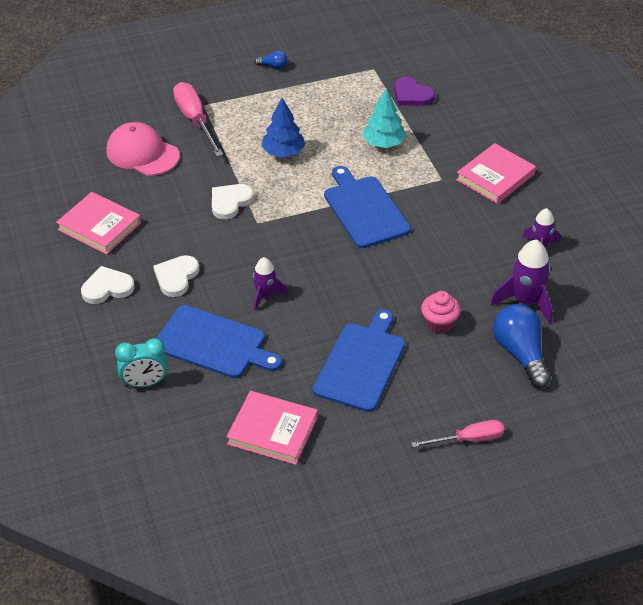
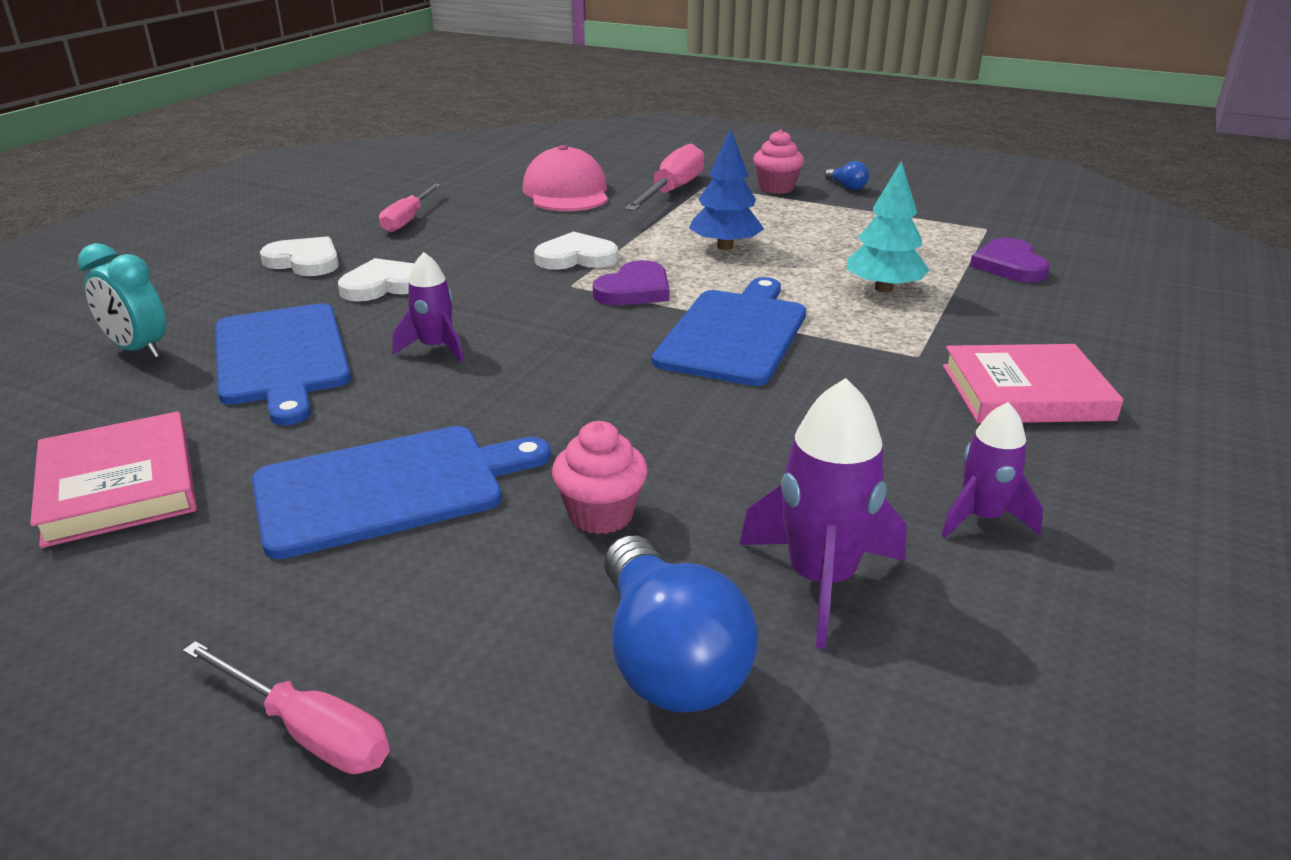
camera: 45 degrees right, 15 degrees down
(99, 226) = (408, 220): pink book -> pink screwdriver
(241, 87) = (776, 188): none -> pink cupcake
(289, 208) = (634, 290): none -> purple heart
(520, 354) = (668, 658): blue light bulb -> blue light bulb turned 135 degrees clockwise

